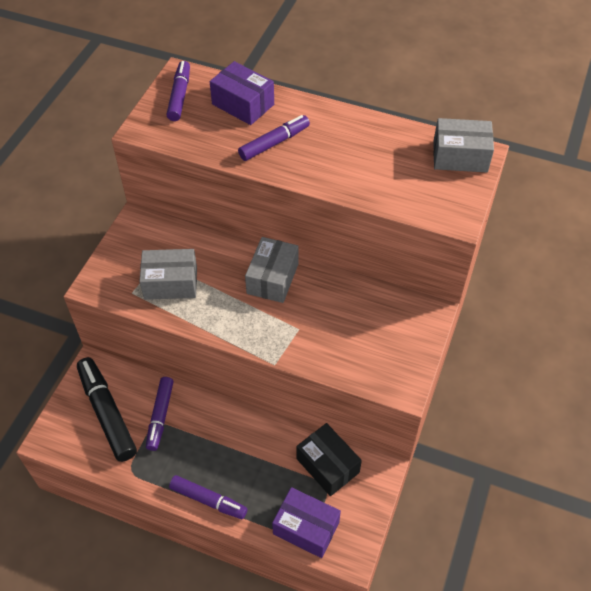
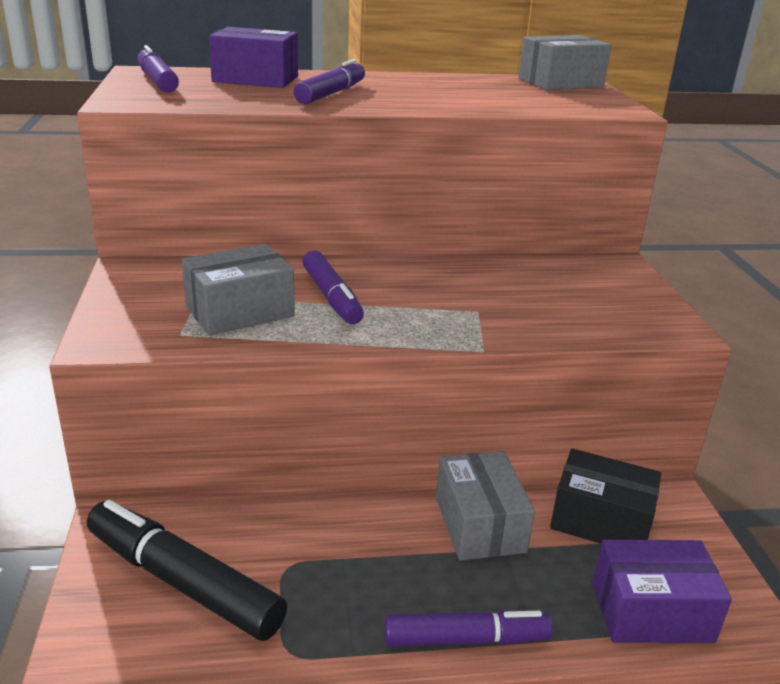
camera: 30 degrees left, 25 degrees down
(160, 416) = (287, 552): purple marker -> purple marker (331, 297)
(272, 278) = (391, 278): grey box -> grey box (479, 524)

